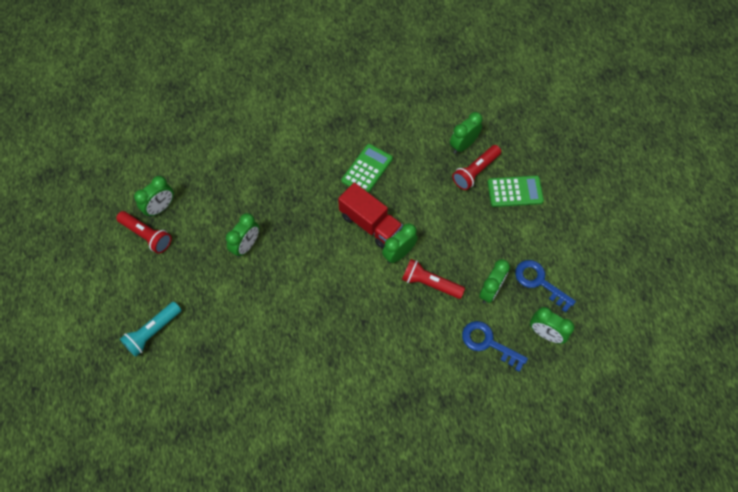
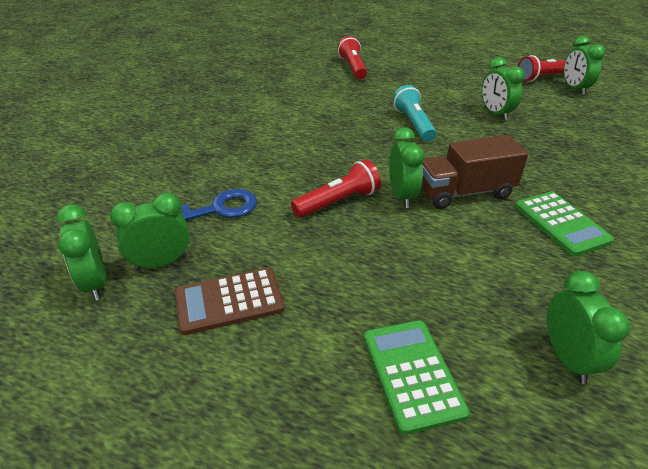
camera: 125 degrees right, 25 degrees down
(153, 332) = (440, 61): turquoise flashlight -> turquoise flashlight (413, 124)
(370, 224) = (464, 192): red truck -> brown truck
(475, 171) = (492, 341): red flashlight -> red flashlight (353, 68)
(490, 291) = (274, 245): green clock -> green clock (95, 283)
(515, 191) = (412, 374): green calculator -> green calculator turned 135 degrees clockwise
(539, 282) = (229, 301): blue key -> brown calculator

